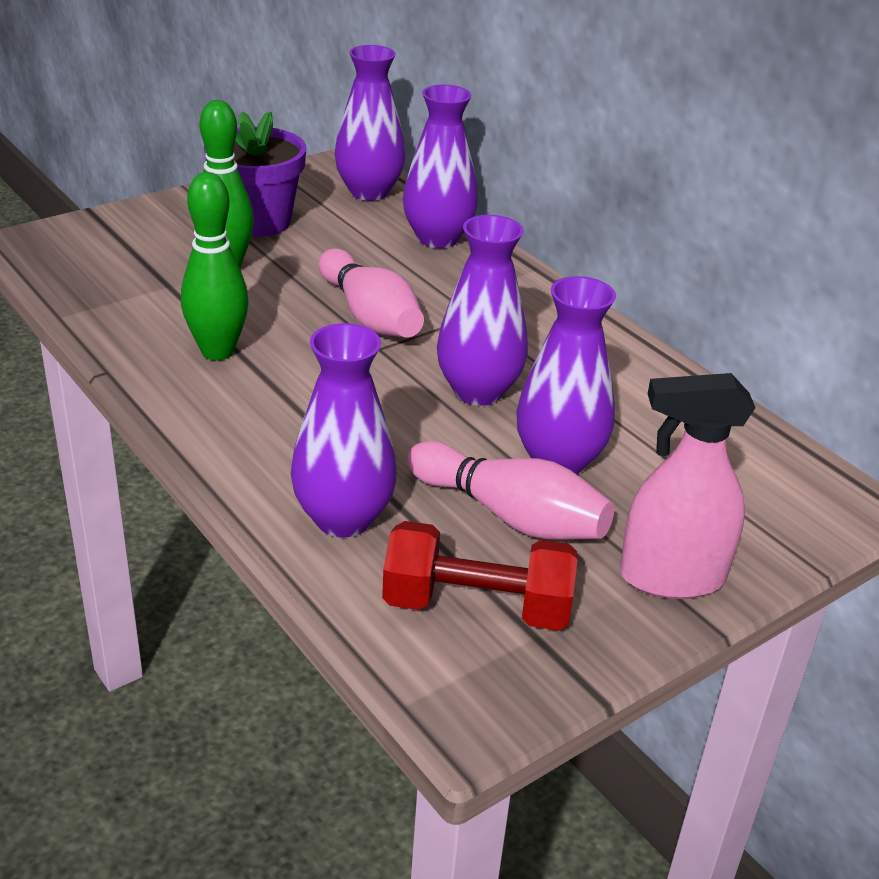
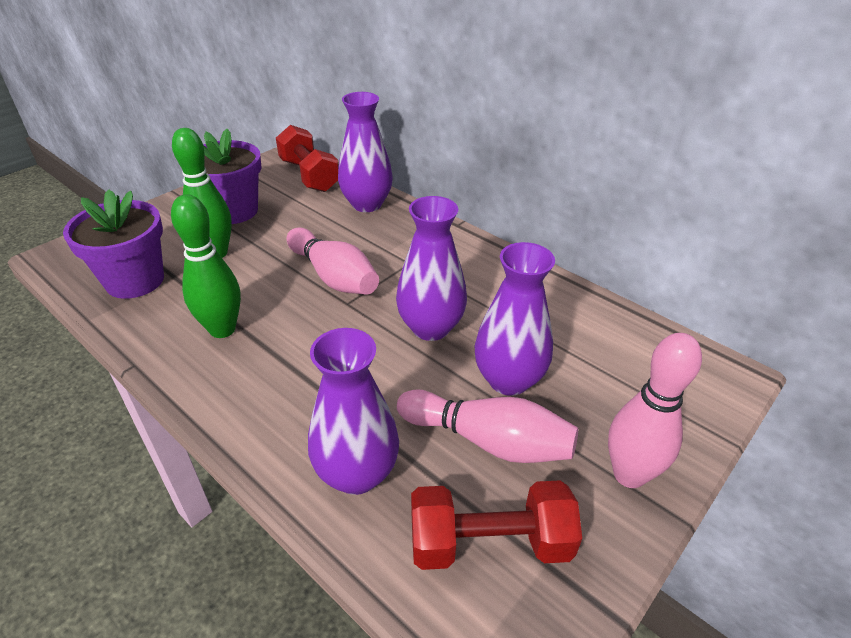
camera: 10 degrees left, 5 degrees up
(120, 283) = (135, 280): none -> purple flower pot
(369, 192) = (309, 175): purple vase -> red dumbbell
(671, 577) = (629, 474): pink spray bottle -> pink bowling pin

